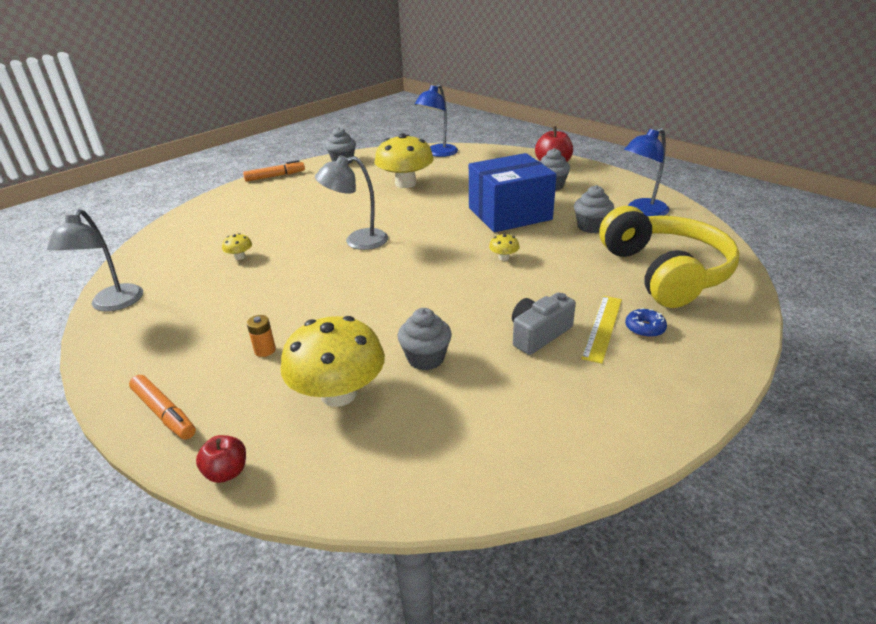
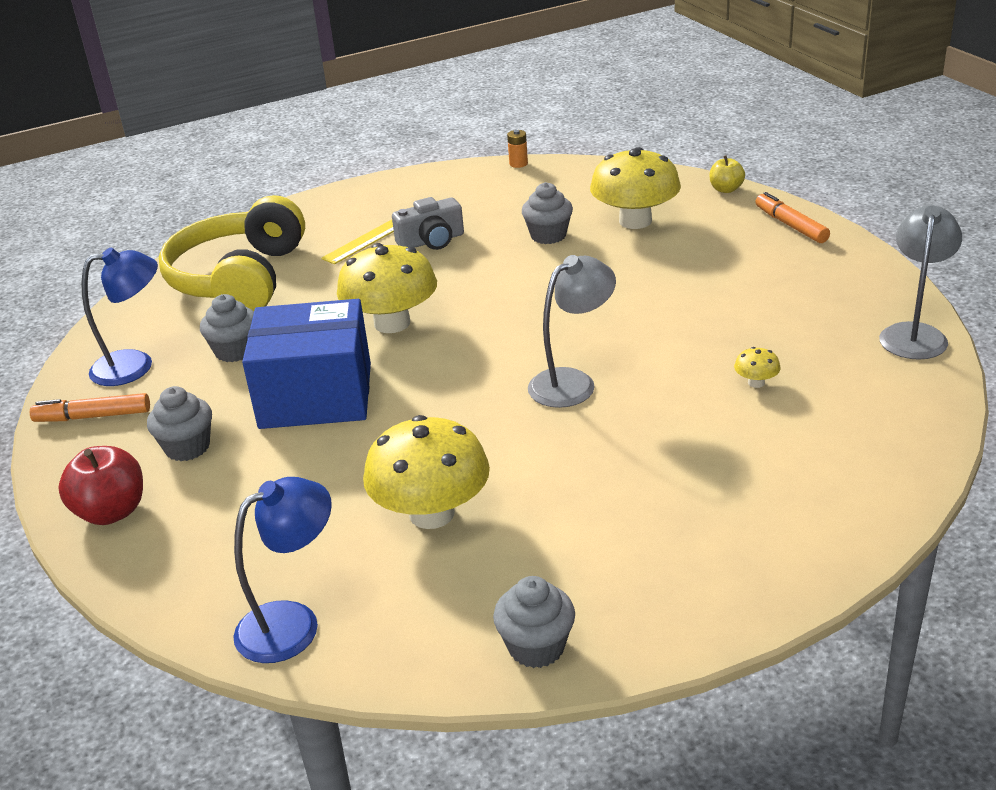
camera: 160 degrees left, 0 degrees up
(227, 472) = (726, 189): red apple -> yellow apple
(265, 350) = (704, 260): orange battery -> orange battery (518, 164)
(275, 176) = (715, 613): orange marker -> orange marker (93, 416)
(357, 241) = (572, 382): grey lamp -> grey lamp turned 45 degrees counterclockwise
(503, 258) = (392, 323): yellow mushroom -> yellow mushroom, size x2.46
(644, 328) = (333, 234): blue donut -> none

